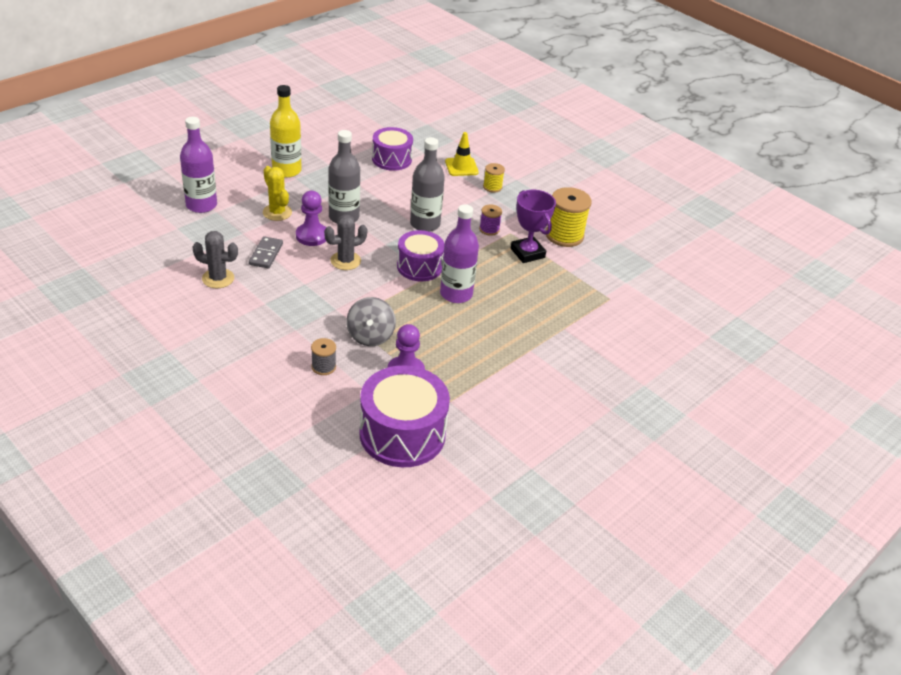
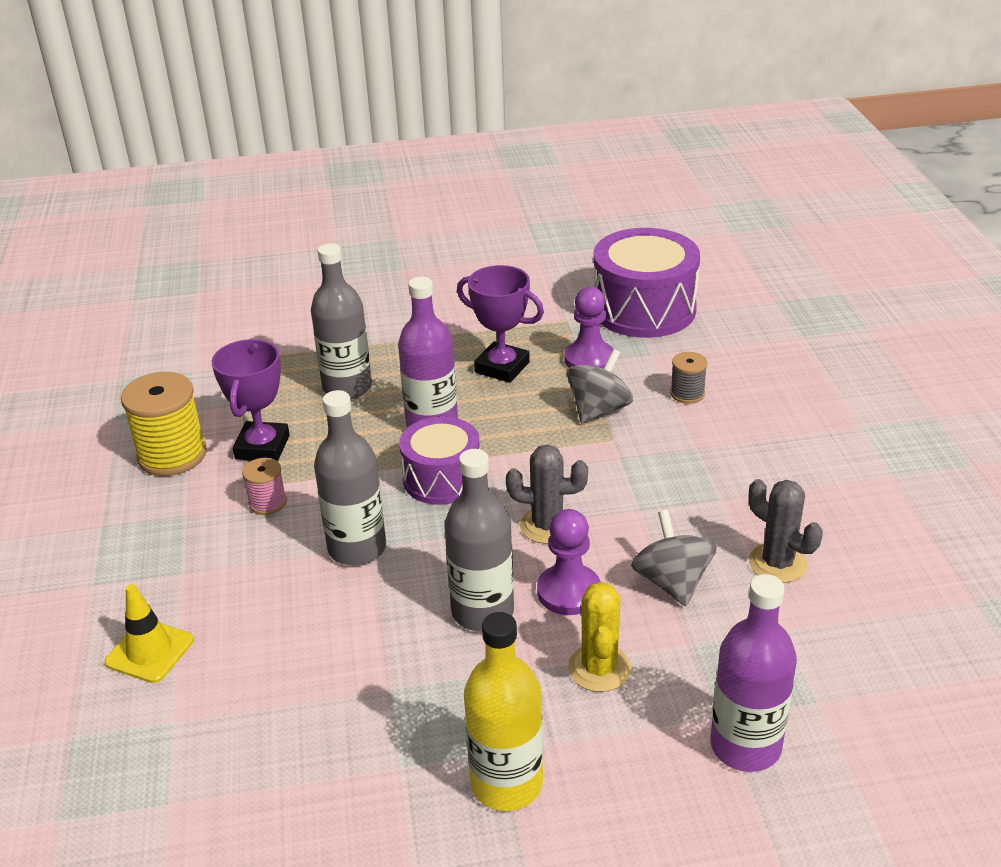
camera: 140 degrees left, 5 degrees down
(266, 254) = (672, 582): grey domino -> grey spinning top
(391, 159) = (258, 729): purple drum -> none
(454, 346) = (502, 367): none -> purple trophy
(489, 229) = (268, 503): purple spool -> pink spool
(492, 187) = (156, 582): yellow spool -> none
(528, 300) = (347, 387): none -> grey bottle

